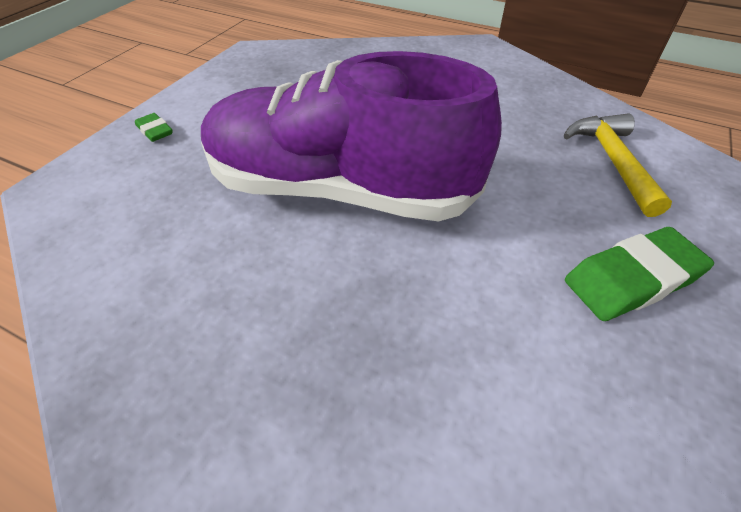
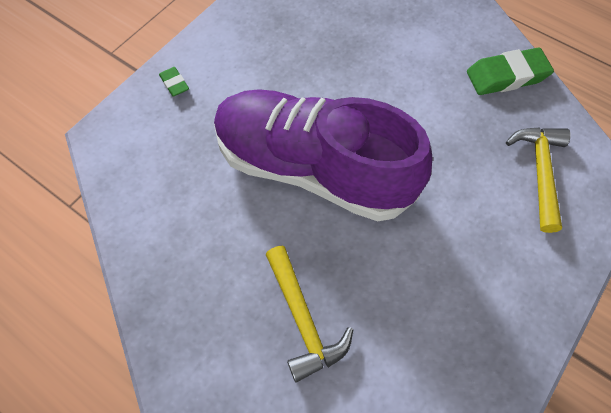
camera: 10 degrees right, 15 degrees up
(357, 370) = (303, 319): none -> yellow hammer
(631, 279) = (507, 284): green eraser -> green eraser (506, 76)

